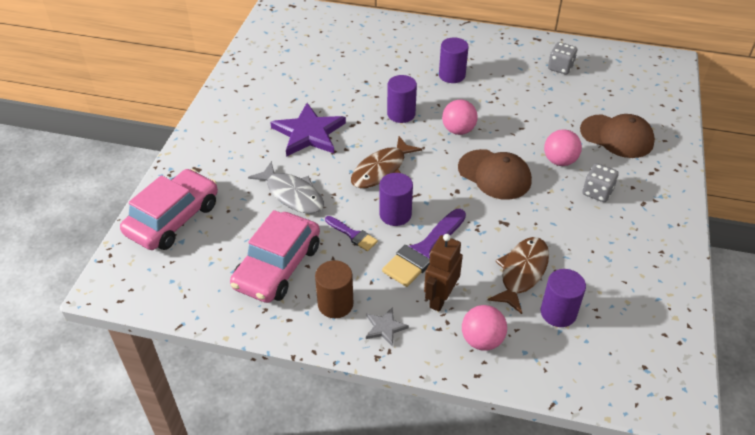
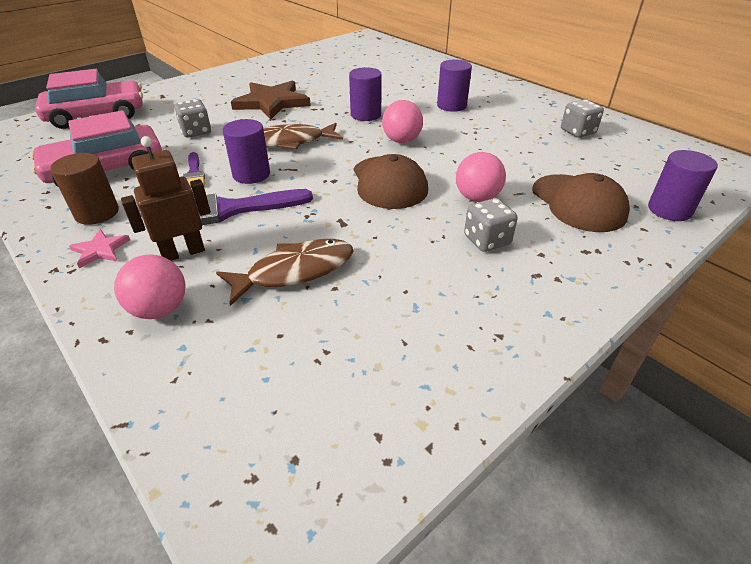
camera: 35 degrees right, 5 degrees down
(292, 194) = (196, 132): grey fish -> grey dice
(309, 133) = (272, 102): purple star -> brown star
(385, 327) = (100, 250): grey star -> pink star
(558, 312) = (277, 329): purple cylinder -> purple cylinder (669, 210)

